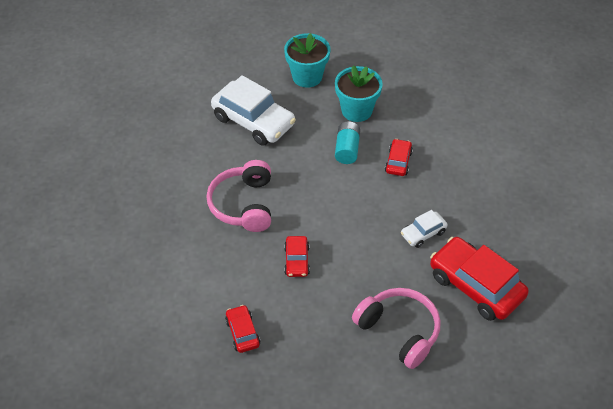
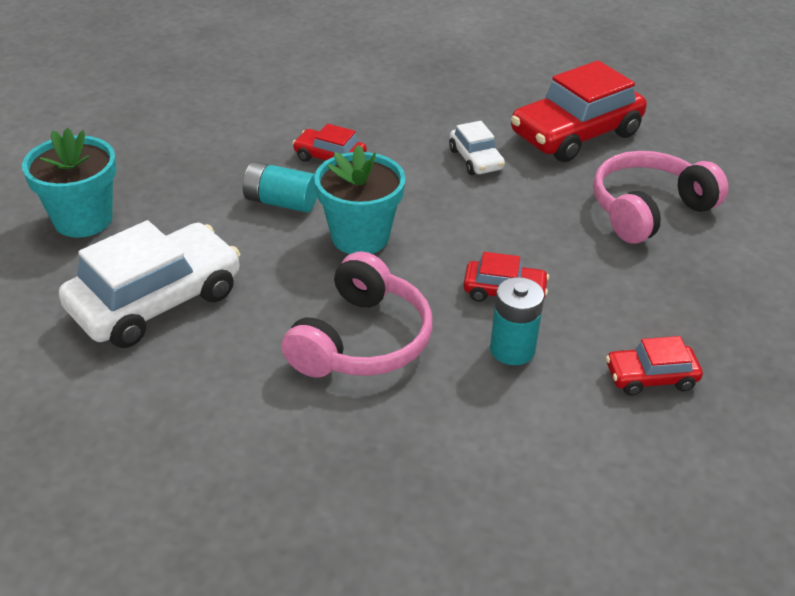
camera: 80 degrees left, 10 degrees down
(244, 204) = (361, 340): pink headphones -> pink headphones turned 75 degrees counterclockwise
(251, 268) = (512, 349): none -> turquoise battery
(356, 110) = (199, 179): turquoise flower pot -> turquoise flower pot (360, 237)

